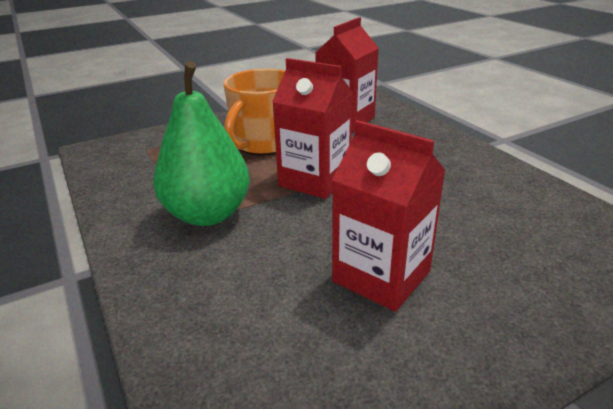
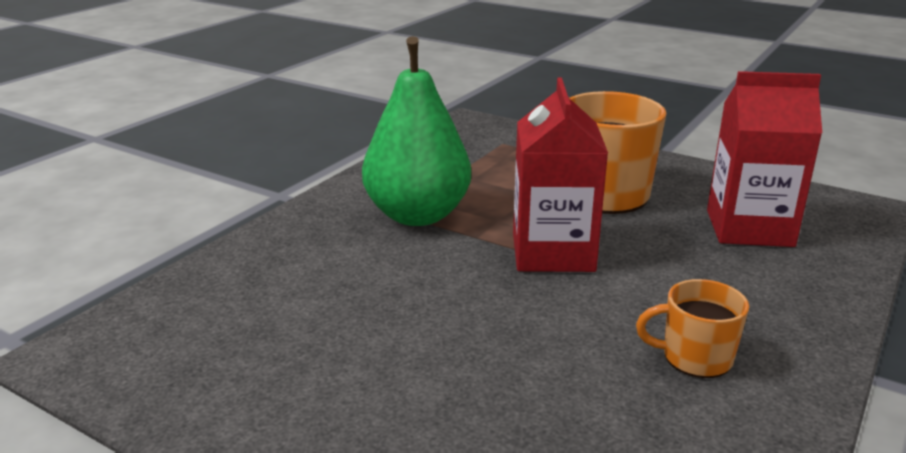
camera: 60 degrees right, 5 degrees down
(381, 276) = (394, 348): red carton -> none
(454, 177) = (695, 358): none -> orange mug

